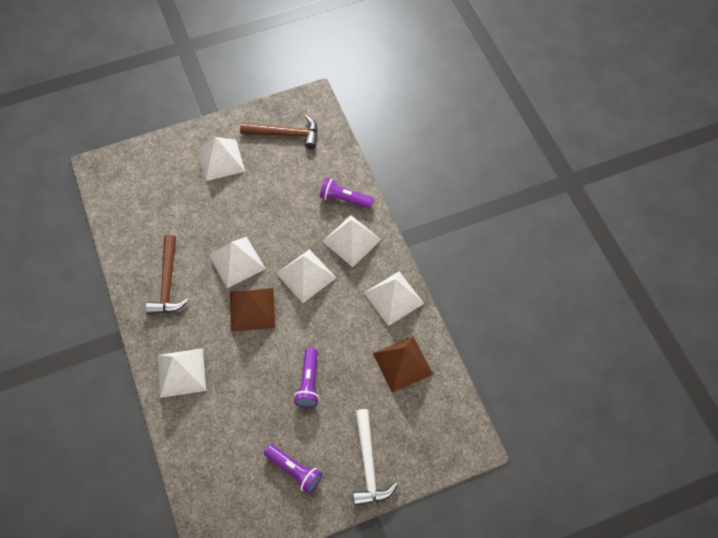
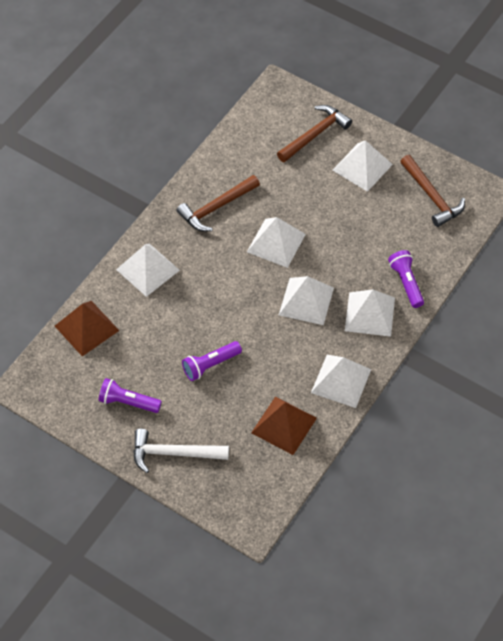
camera: 55 degrees right, 5 degrees down
(163, 171) = (315, 134): none -> brown hammer
(252, 309) = (242, 282): brown pyramid -> brown pyramid (87, 328)
(294, 470) = (128, 402): purple flashlight -> purple flashlight turned 105 degrees clockwise
(368, 464) = (173, 453): white hammer -> white hammer turned 45 degrees clockwise

